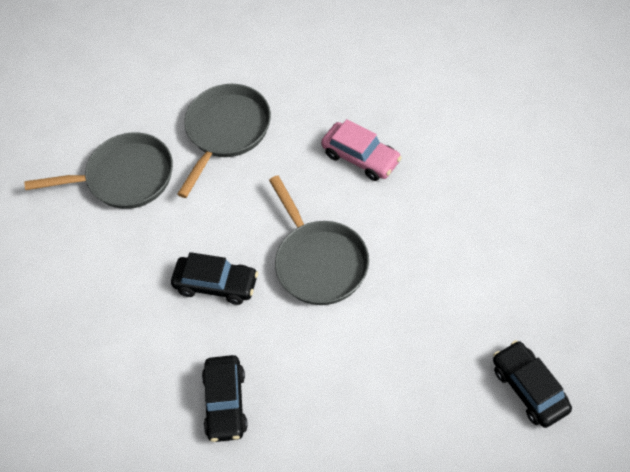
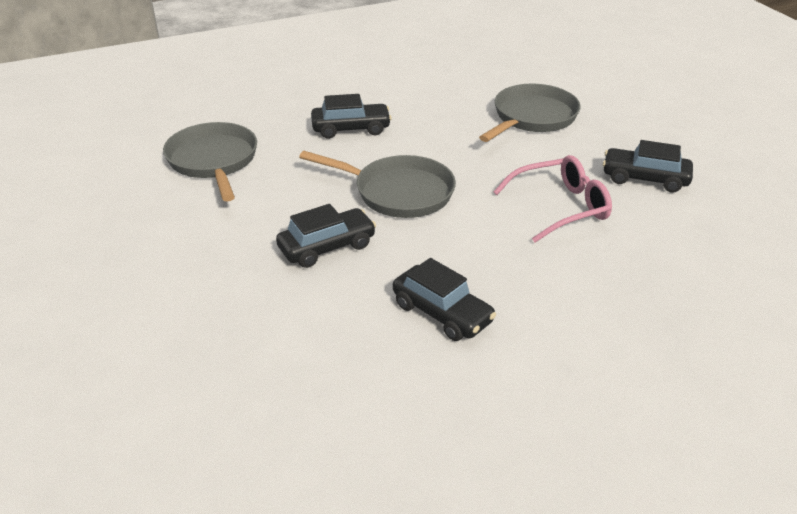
camera: 50 degrees left, 20 degrees down
(124, 177) = (143, 227): grey pan -> grey pan (532, 118)
(361, 157) = (351, 129): pink car -> black car
(421, 369) = (560, 207): none -> pink glasses

